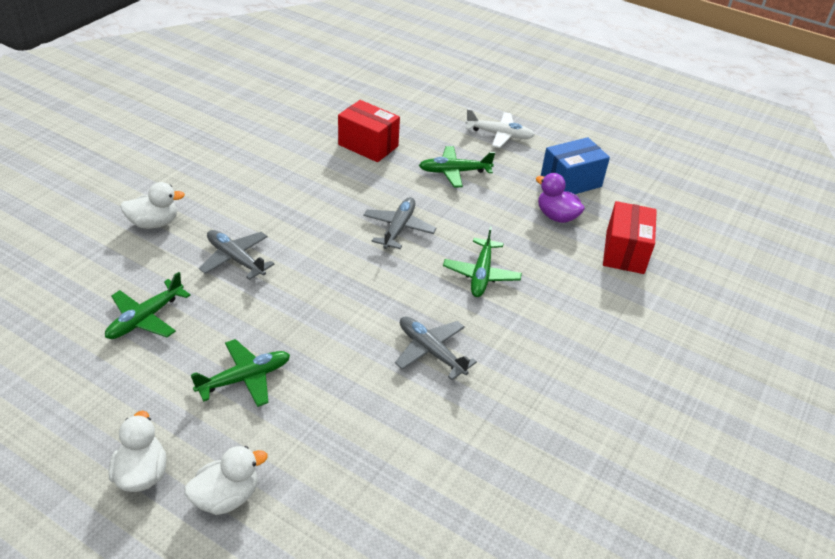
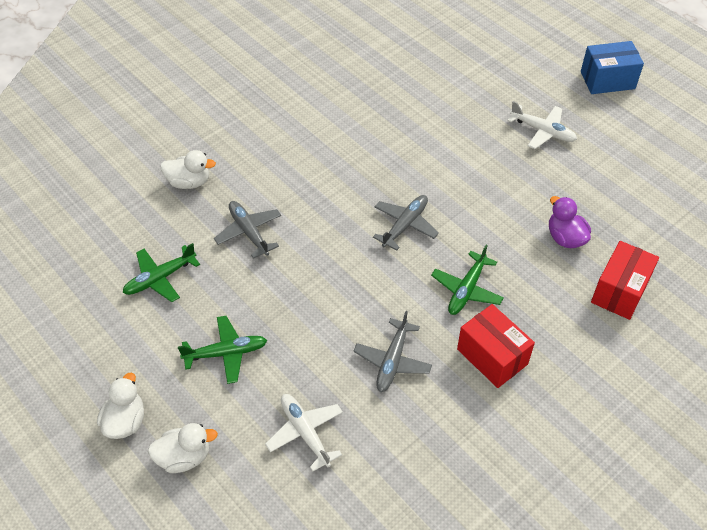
camera: 20 degrees right, 10 degrees up
(361, 441) = (305, 433): none -> white plane
(368, 145) = (405, 125): red box -> red box (492, 357)
(431, 351) = (392, 361): grey plane -> grey plane turned 135 degrees counterclockwise
(454, 172) = (480, 169): green plane -> none
(570, 182) = (596, 200): blue box -> blue box (607, 80)

